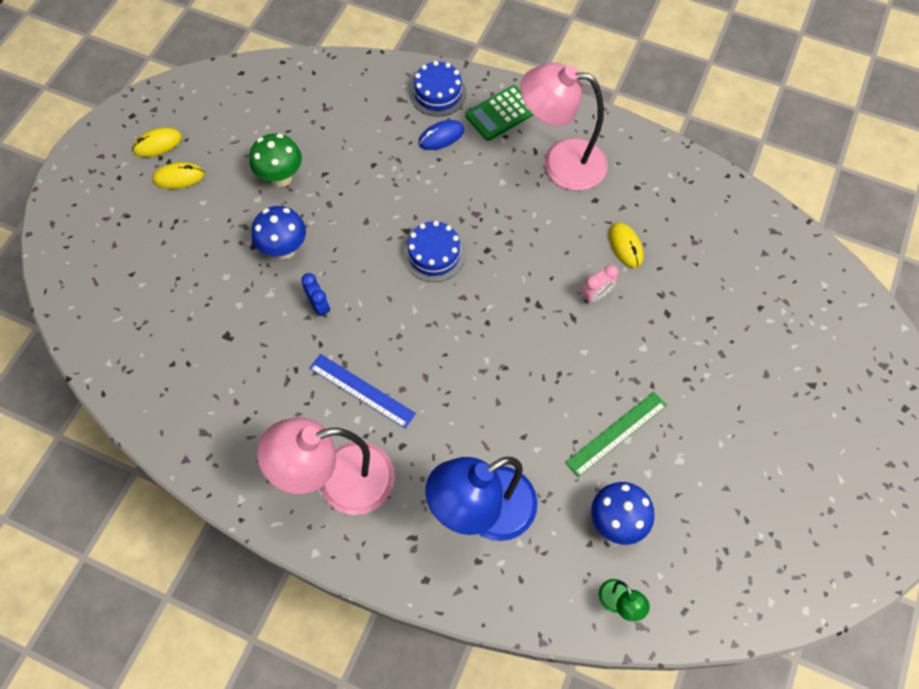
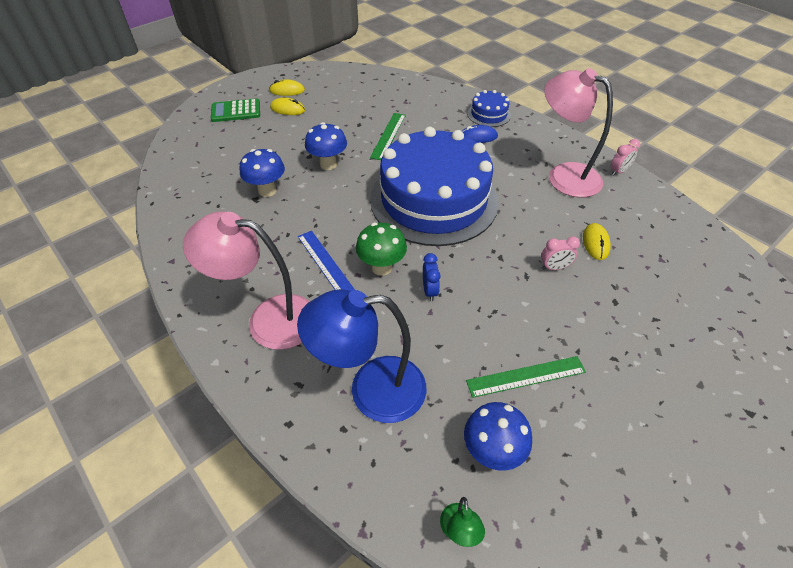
camera: 25 degrees right, 15 degrees down
(234, 318) = (267, 191): none -> blue mushroom
(281, 178) = (352, 127): green mushroom -> green mushroom (382, 267)
(319, 306) = (330, 203): blue clock -> blue clock (430, 291)
(333, 175) = (388, 136): none -> green ruler
(434, 254) = (433, 200): blue cake -> blue cake, size x2.48
(501, 113) = (530, 136): green calculator -> green calculator (236, 111)
(616, 133) = (618, 171): none -> pink clock

